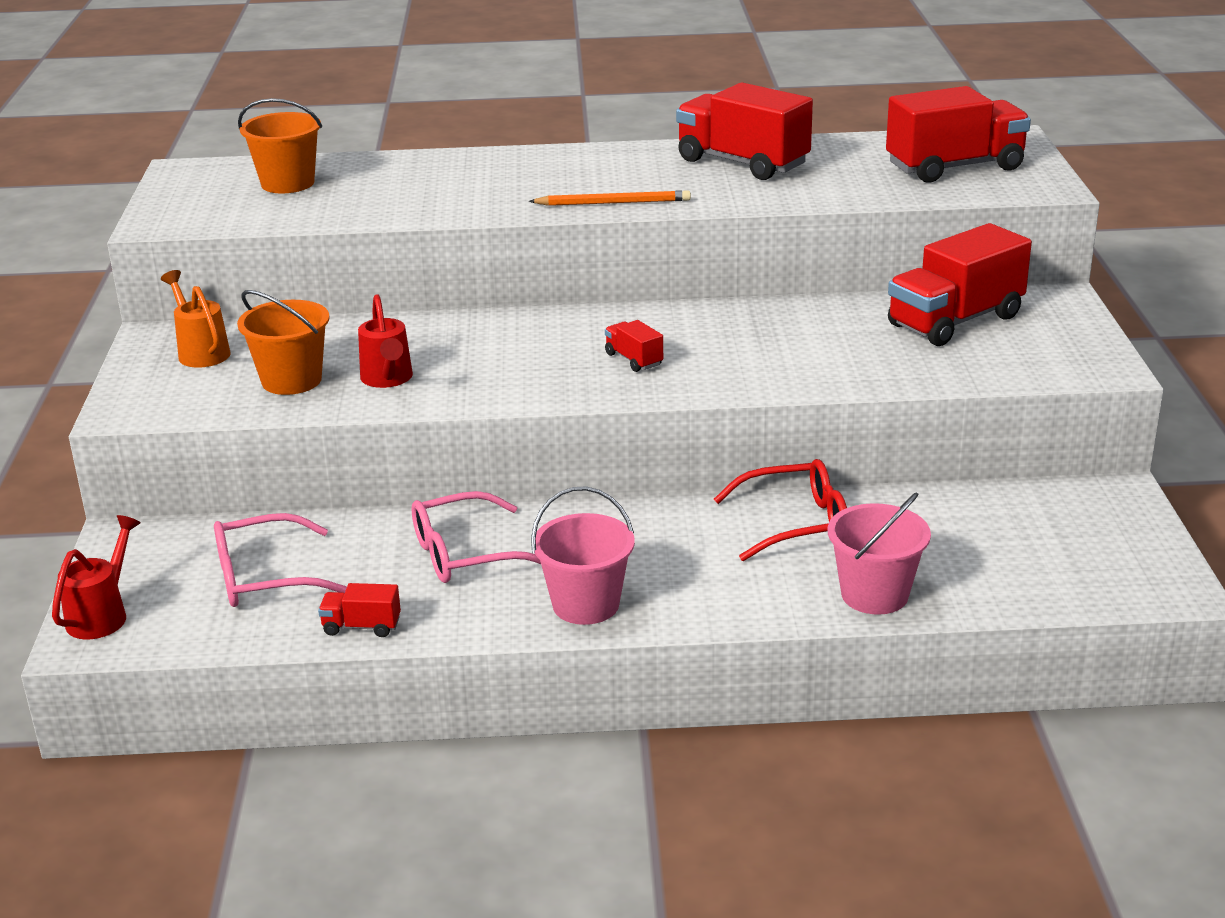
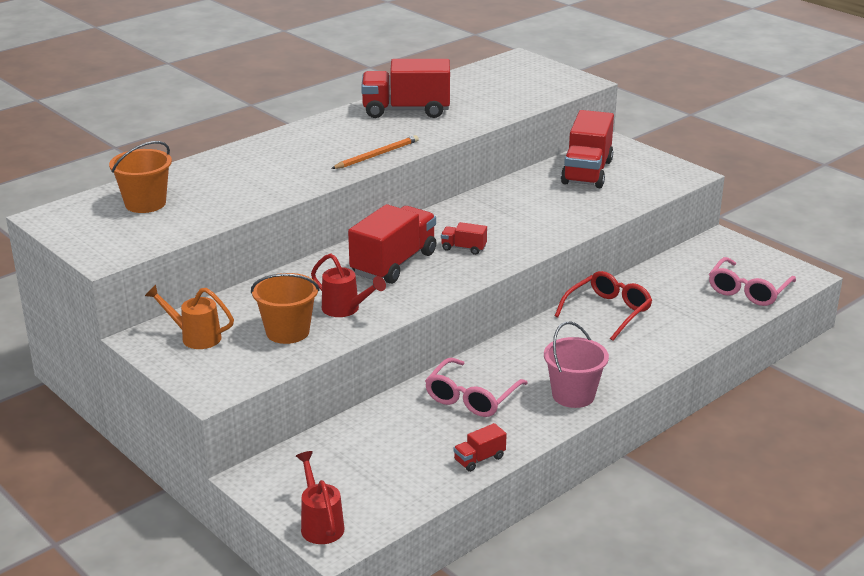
camera: 40 degrees left, 0 degrees up
(264, 577) = (381, 459): pink glasses -> pink glasses (748, 290)
(874, 595) = (693, 331): pink bucket -> none
(954, 167) = (520, 83): red truck -> red truck (394, 264)

